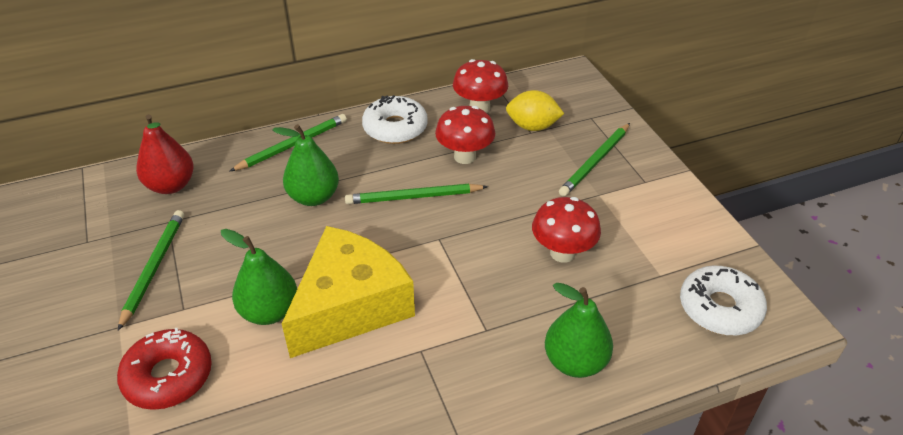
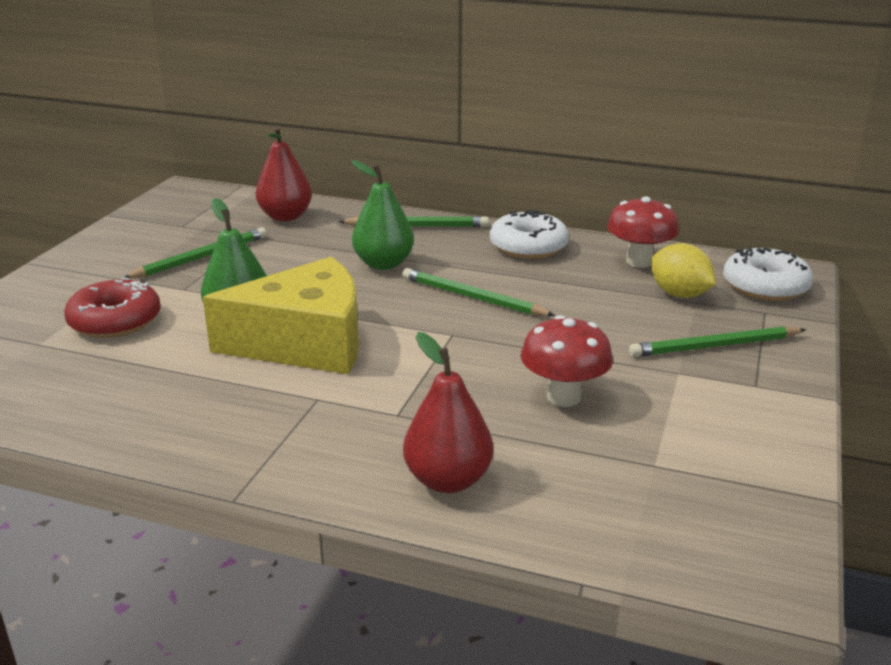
camera: 40 degrees right, 15 degrees down
(465, 156) = (568, 289): red mushroom -> none
(575, 362) = (448, 480): green pear -> red pear
(719, 308) = (689, 526): white donut -> white donut (765, 286)

